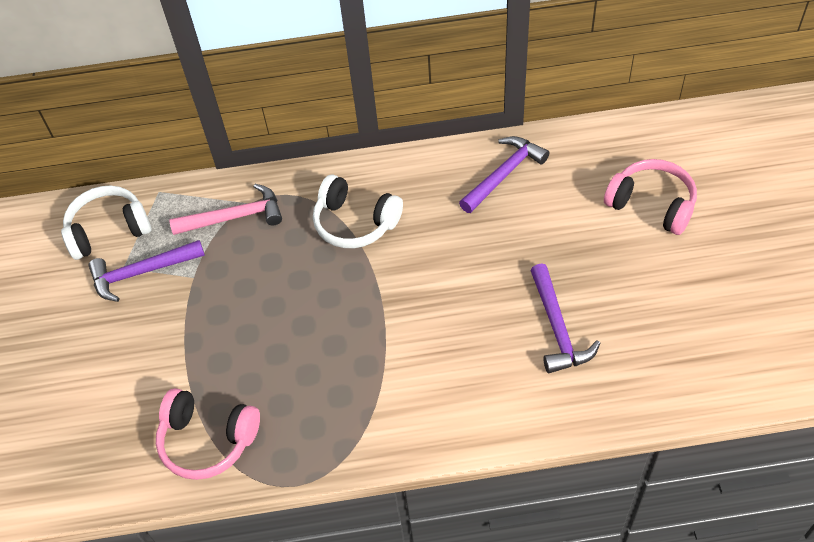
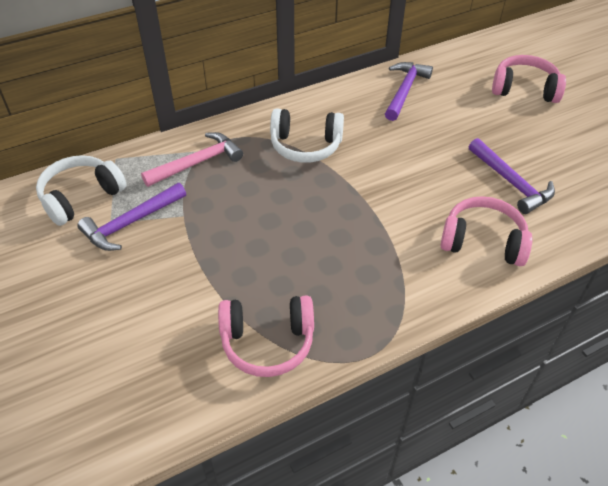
camera: 25 degrees left, 5 degrees down
(481, 393) = (483, 241): none -> pink headphones

